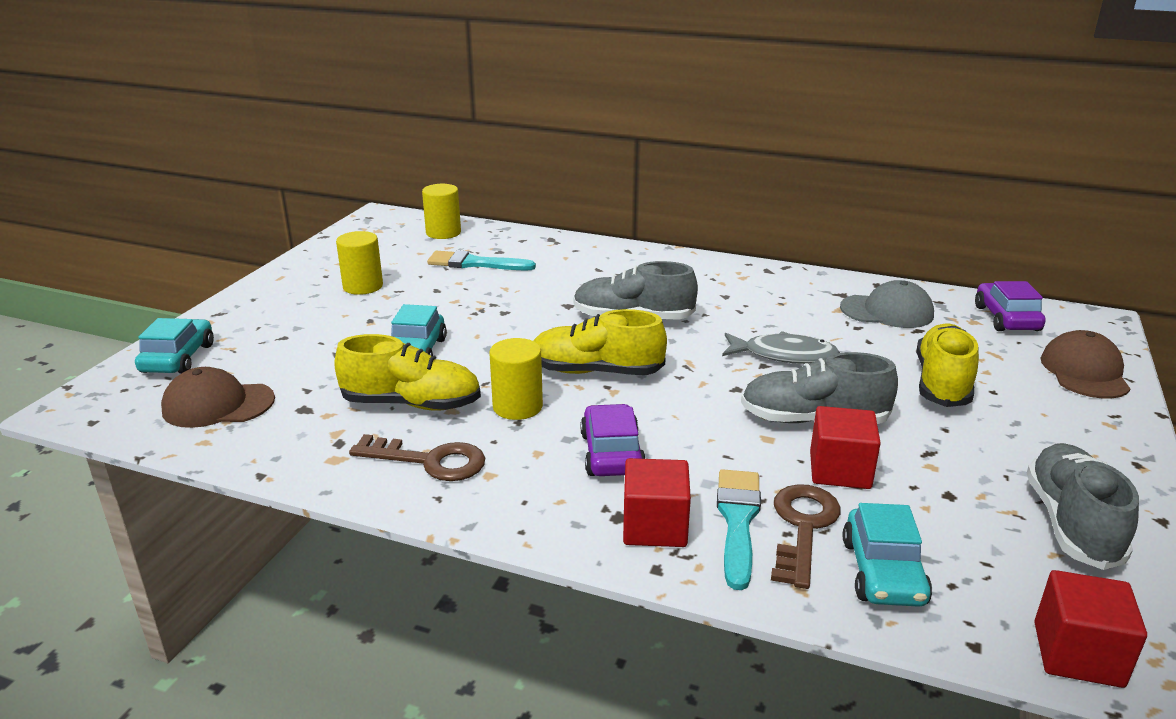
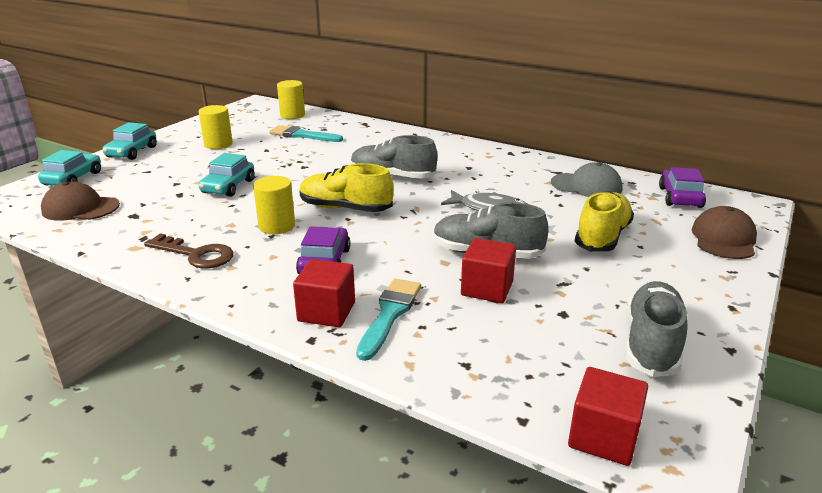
camera: 10 degrees right, 0 degrees up
(412, 404) = (206, 218): yellow shoe -> none
(803, 527) = (436, 324): brown key -> none
(883, 572) = (479, 360): turquoise car -> turquoise car (132, 152)

